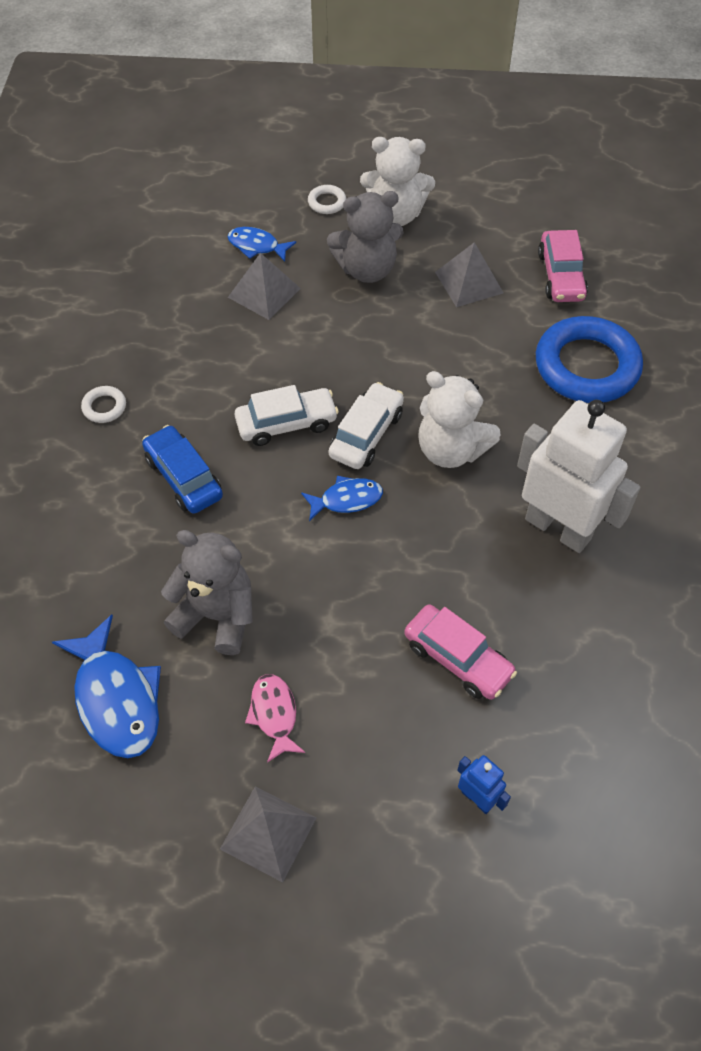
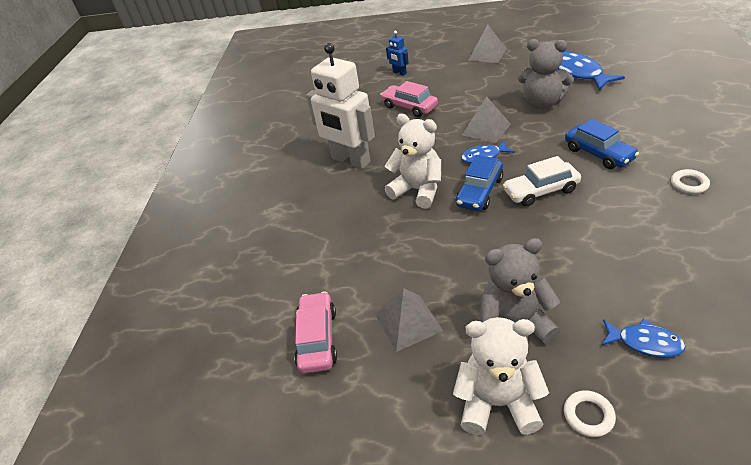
camera: 175 degrees left, 15 degrees down
(264, 292) = (609, 290): grey pyramid -> grey pyramid (486, 129)
(274, 714) = (497, 80): pink fish -> none
(366, 434) = (479, 192): white car -> blue car
(586, 366) = (312, 256): blue ring -> none

